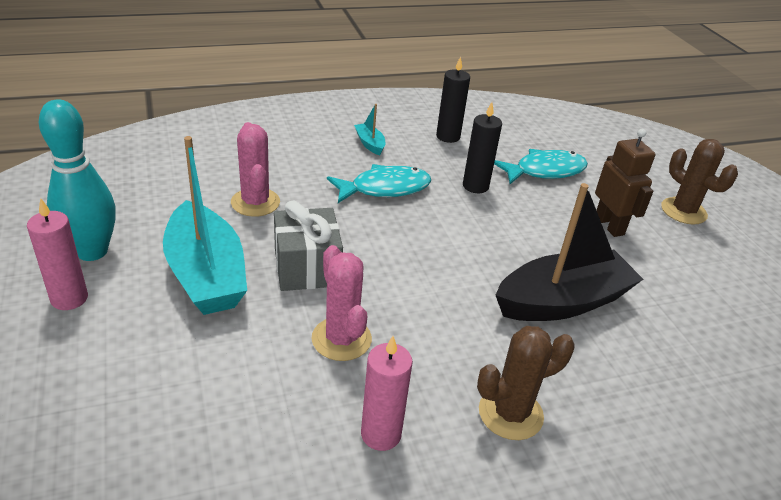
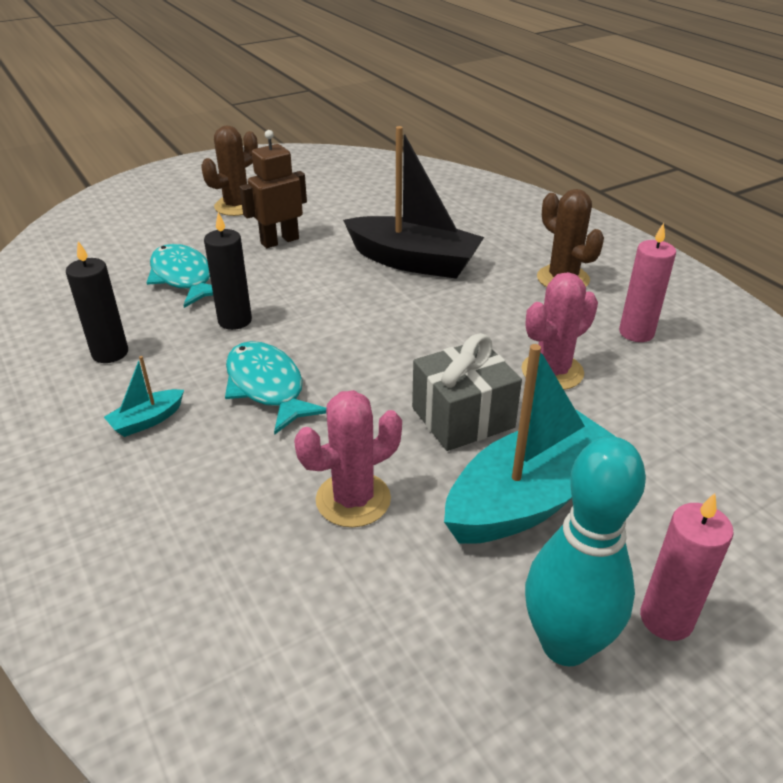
camera: 100 degrees left, 0 degrees up
(562, 301) = (413, 261): black boat -> black boat turned 150 degrees clockwise

